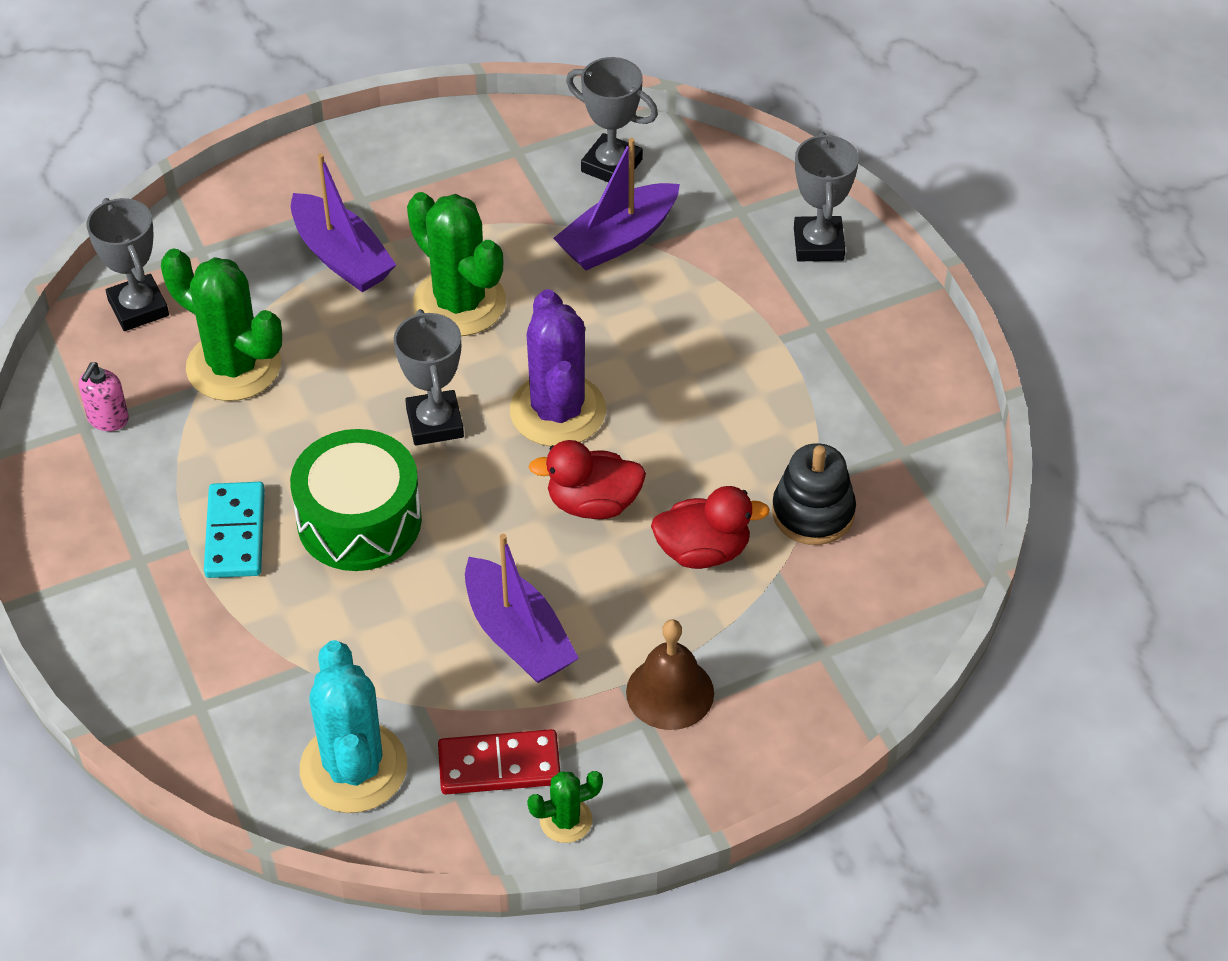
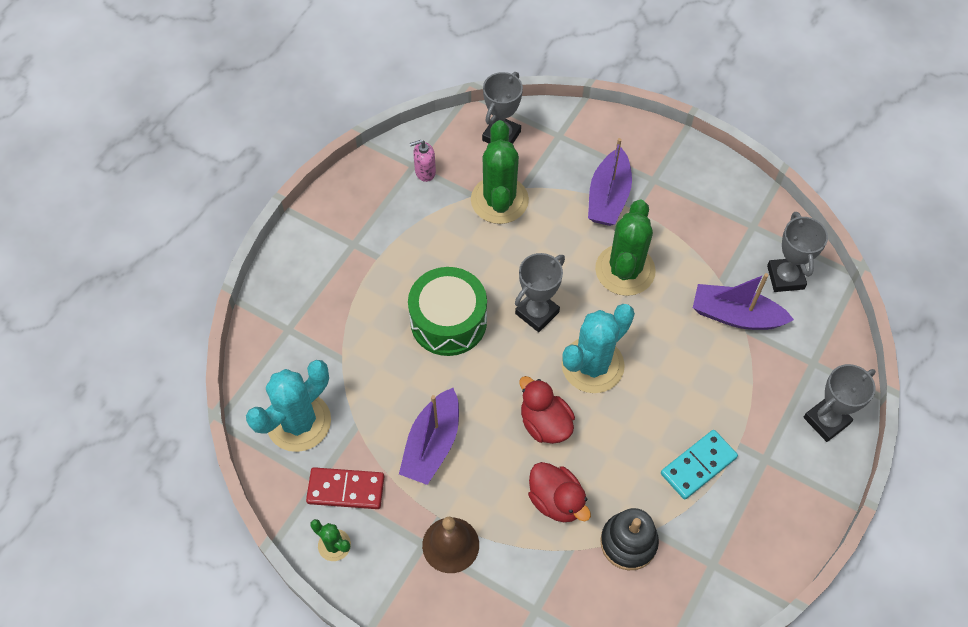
camera: 55 degrees right, 10 degrees up
(235, 533) = (399, 272): turquoise domino -> turquoise domino (698, 465)
(499, 766) = (346, 490): red domino -> red domino turned 45 degrees counterclockwise
(558, 411) = (592, 365): purple cactus -> turquoise cactus

